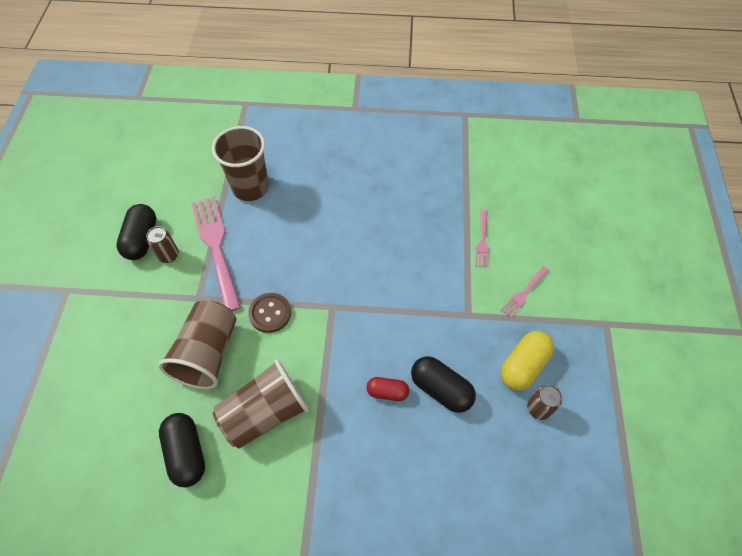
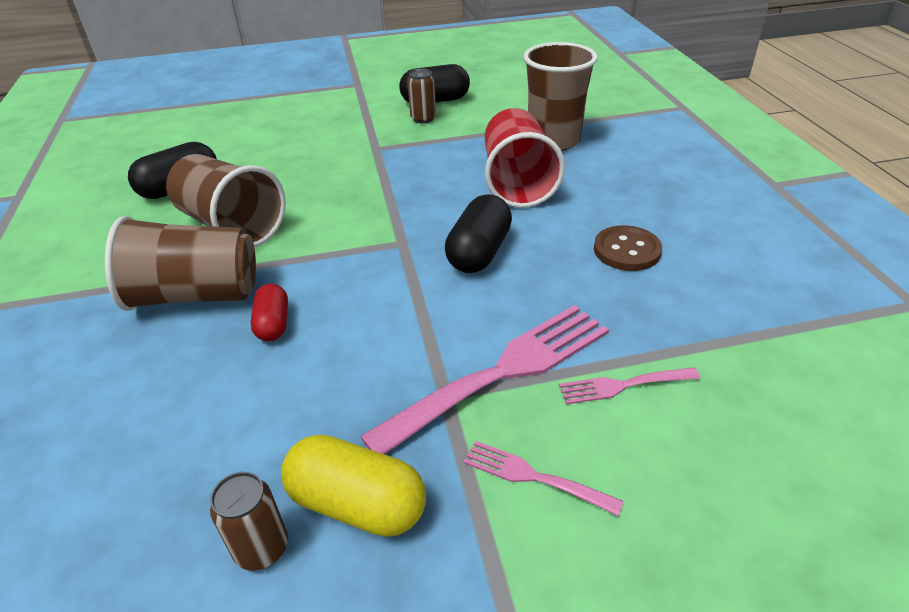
camera: 75 degrees right, 20 degrees down
(208, 353) = (305, 170): brown cup -> brown cup (196, 295)
(216, 247) = (449, 141): pink fork -> pink fork (501, 373)
(270, 313) = (372, 197): brown button -> brown button (627, 250)
(293, 225) = (517, 182): none -> red cup
(441, 389) = (286, 385): black capsule -> black capsule (479, 252)

